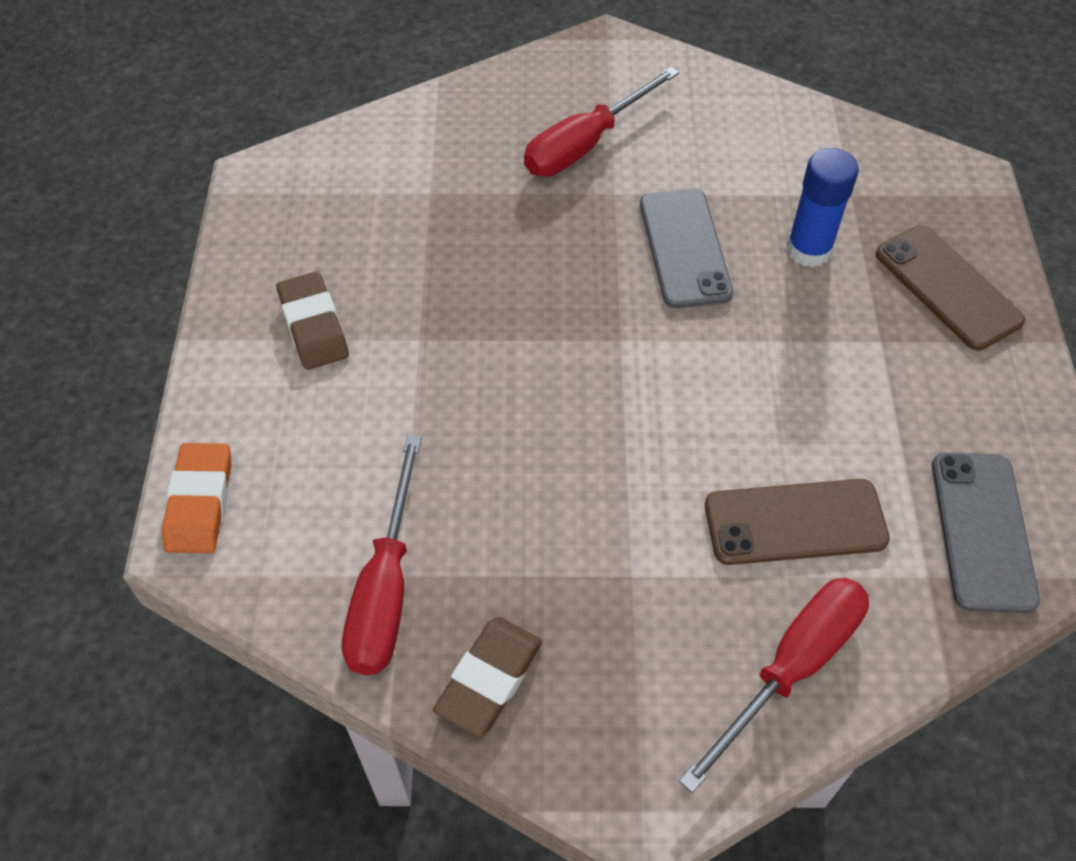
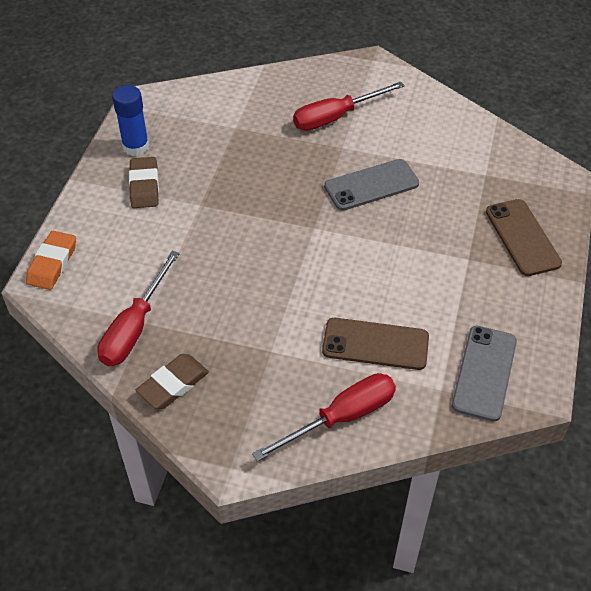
camera: 15 degrees right, 5 degrees down
(685, 248) = (371, 185): grey phone -> grey phone turned 60 degrees clockwise
(808, 250) = (446, 200): blue glue stick -> blue glue stick (136, 147)

